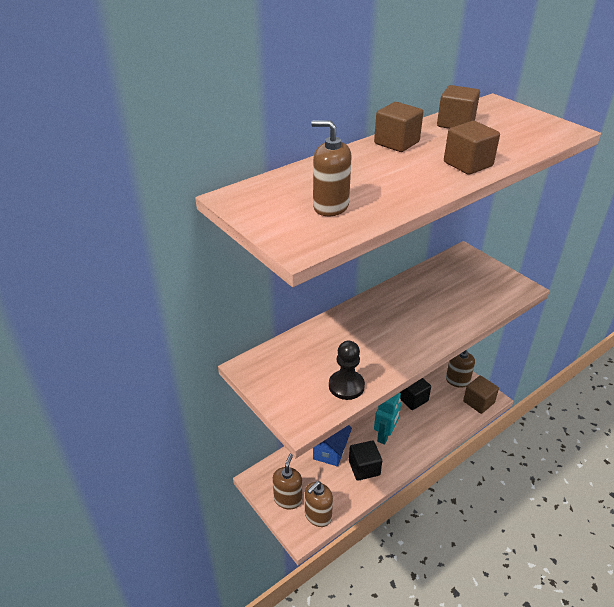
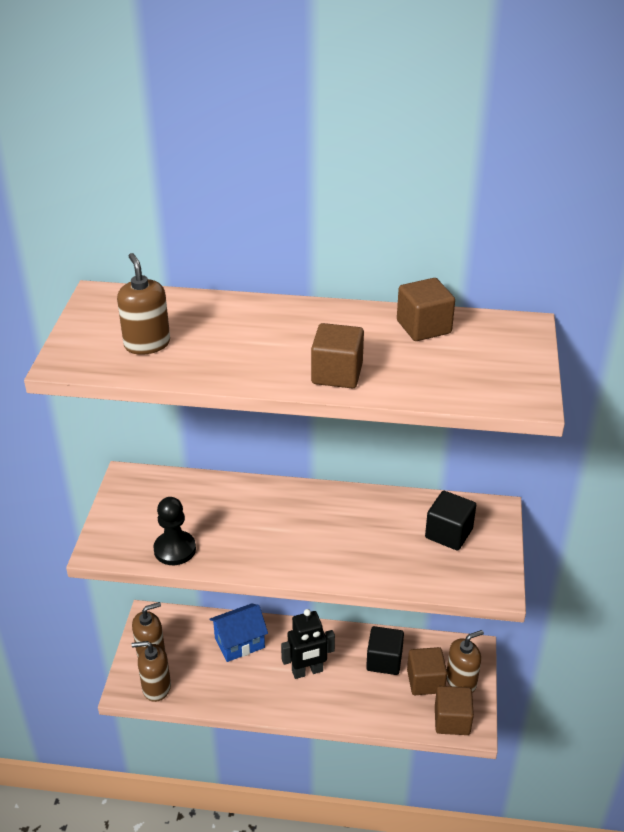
camera: 45 degrees right, 0 degrees up
(364, 468) = (247, 683): black cube -> black cube (449, 533)
(385, 435) = (307, 671): turquoise robot -> black robot
(396, 143) = (322, 317): brown cube -> brown cube (425, 681)

